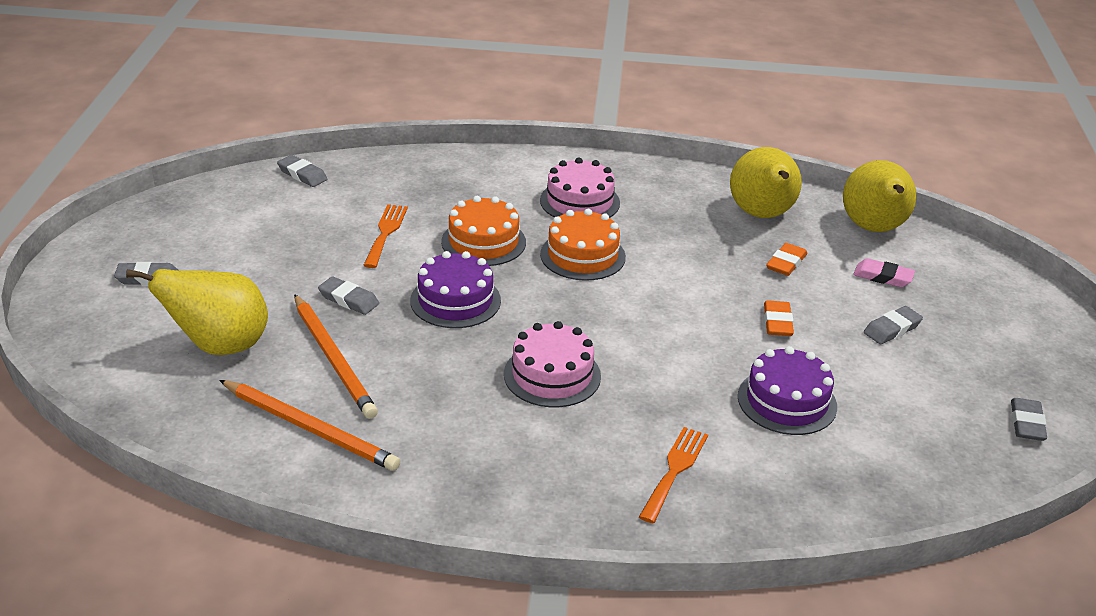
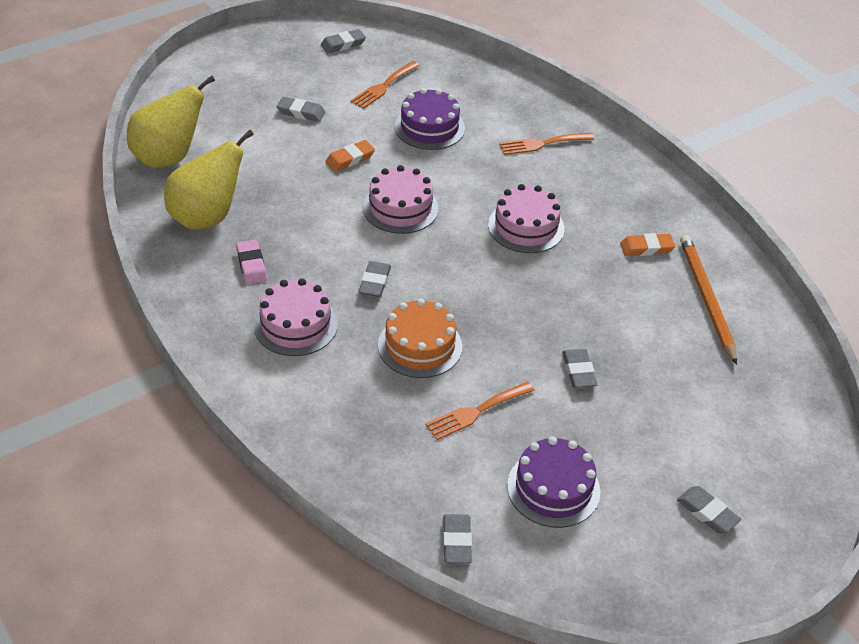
camera: 130 degrees left, 10 degrees up
(220, 346) = (708, 400): yellow pear -> none
(333, 359) = (642, 333): orange pencil -> none
(455, 300) = (509, 315): purple cake -> purple cake (553, 488)
(582, 255) = (374, 282): orange cake -> grey eraser
(667, 315) = (400, 208): none -> pink cake
(786, 263) = (268, 181): orange eraser -> orange eraser (646, 248)
(883, 277) = (237, 134): pink eraser -> pink eraser (251, 265)
(901, 409) = (383, 86): none -> orange fork

